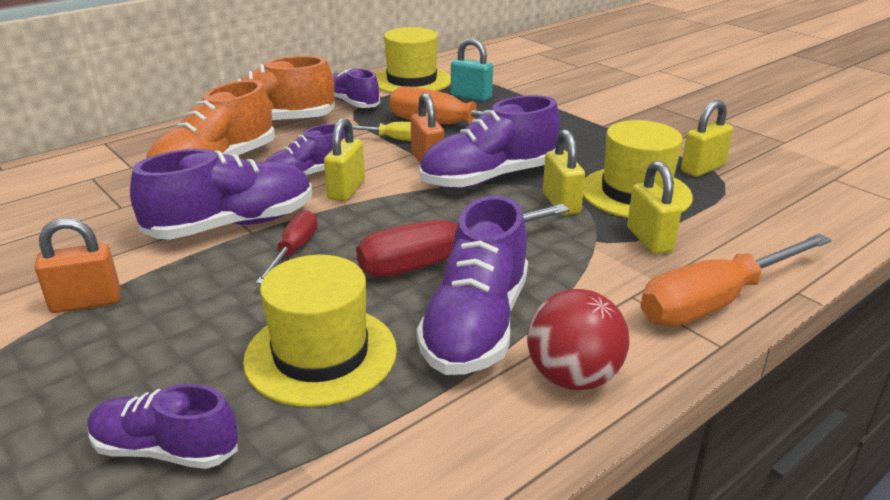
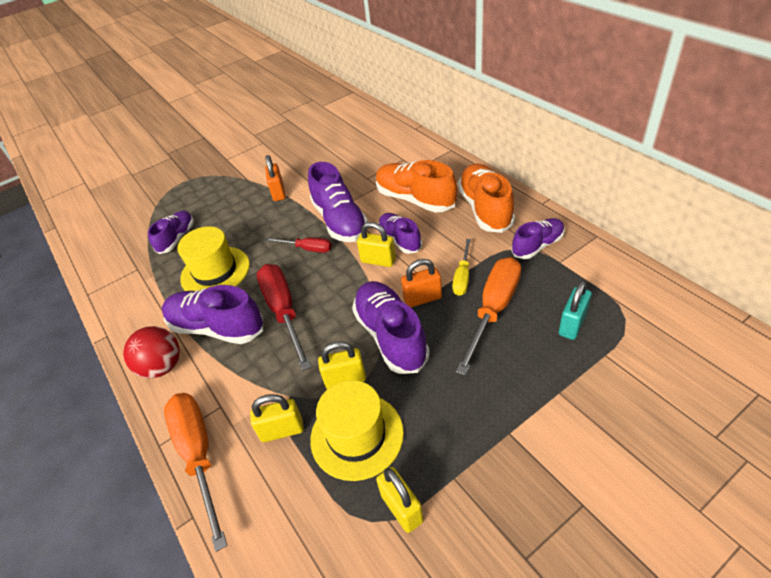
camera: 100 degrees right, 15 degrees up
(411, 80) = (607, 278): yellow hat -> none

